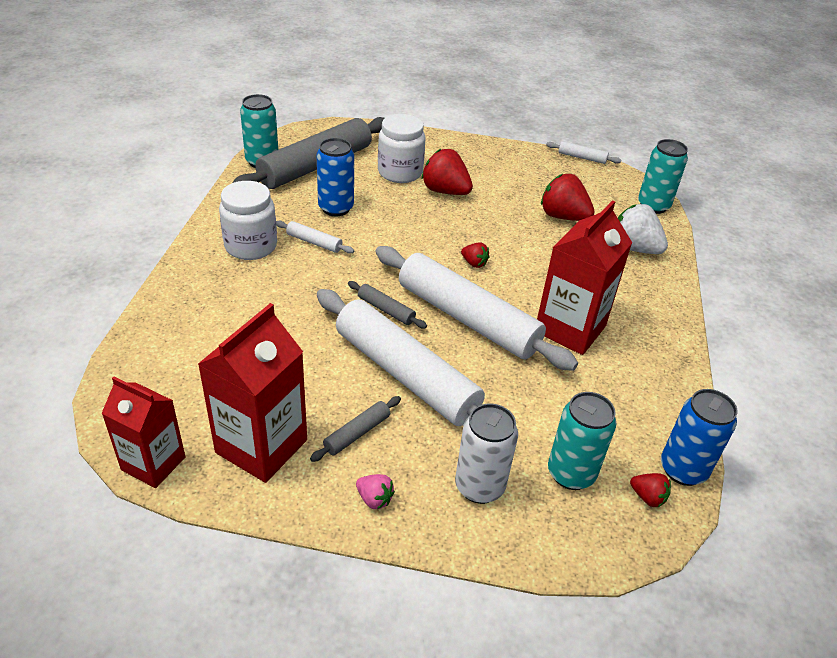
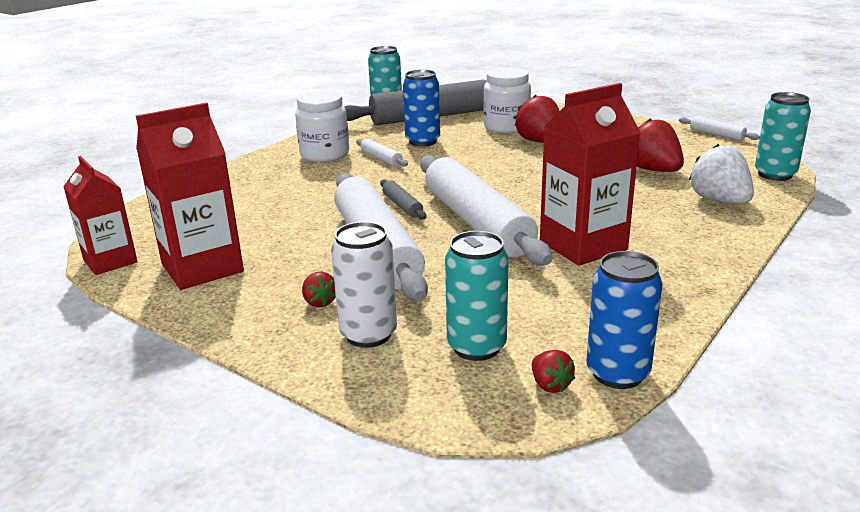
camera: 30 degrees right, 15 degrees down
(357, 433) = (291, 276): grey rolling pin -> none
(374, 499) = (260, 320): pink strawberry -> none
(474, 263) = (522, 189): red strawberry -> red strawberry (320, 302)

